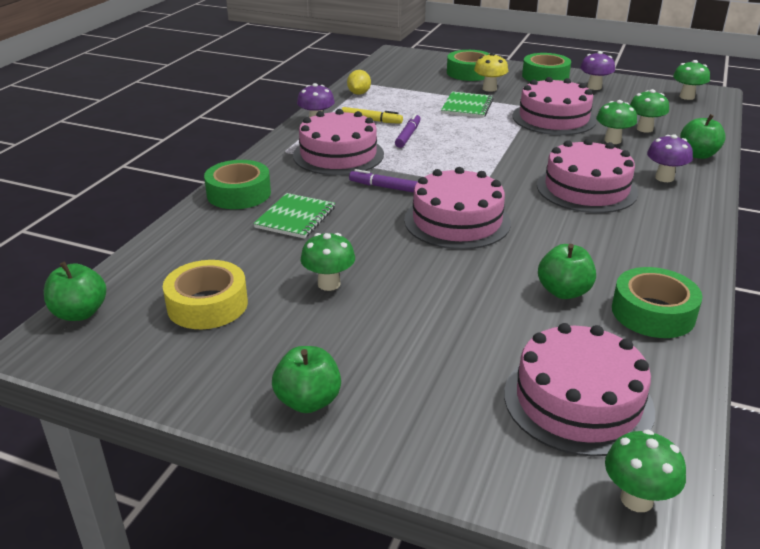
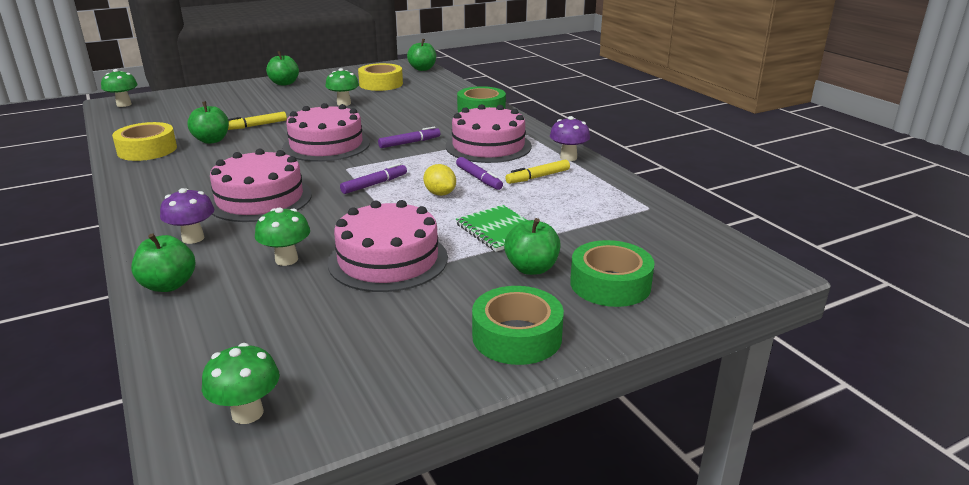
camera: 130 degrees right, 5 degrees down
(295, 218) = (422, 113): green notebook -> none
(359, 93) = (620, 195): yellow lemon -> yellow lemon (440, 193)
(484, 163) = (374, 184): none -> purple marker
(485, 294) = (256, 125): none -> yellow marker
(489, 89) = (531, 268): yellow mushroom -> green apple
(578, 401) = (167, 114): pink cake -> none
(594, 87) = (416, 351): purple mushroom -> none
(644, 129) = (263, 296): green mushroom -> none
(653, 313) = (147, 150): green tape -> yellow tape

